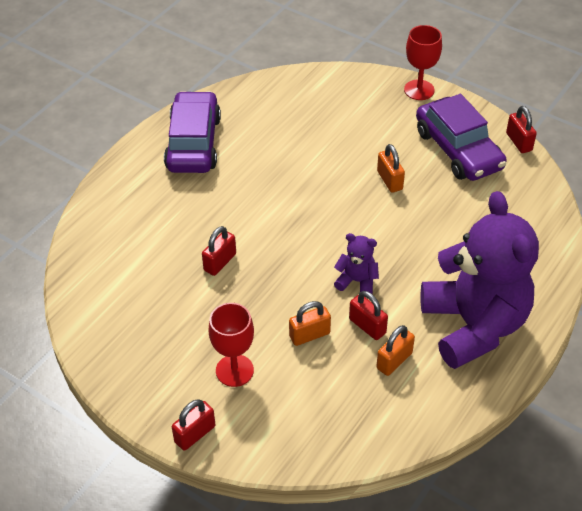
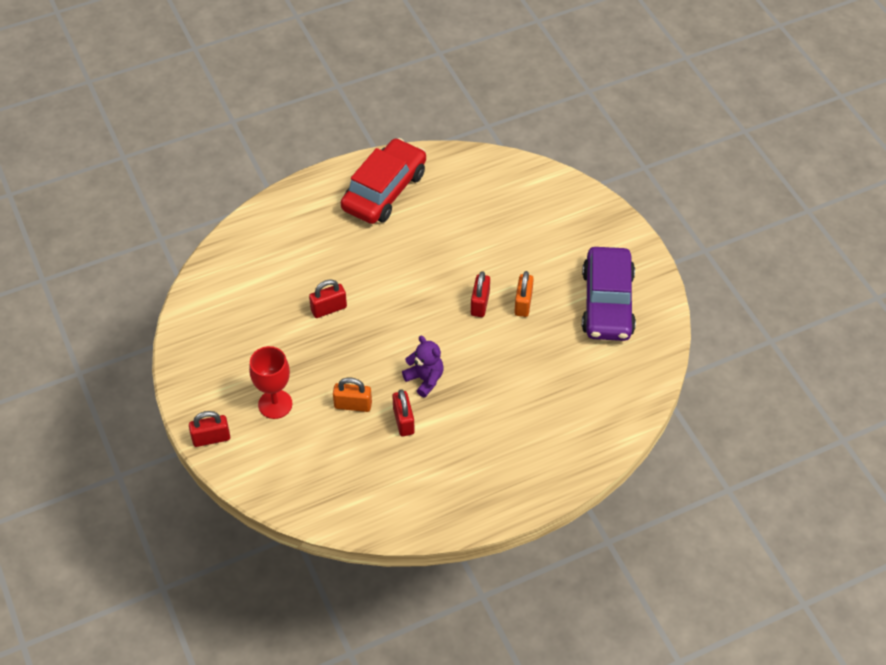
camera: 30 degrees right, 5 degrees up
(193, 143) = (384, 191): purple car -> red car
(394, 361) = (402, 460): orange padlock -> none
(419, 90) = (620, 228): red goblet -> none
(474, 325) = (489, 464): purple teddy bear -> none
(519, 142) = (669, 321): red padlock -> red padlock (480, 303)

